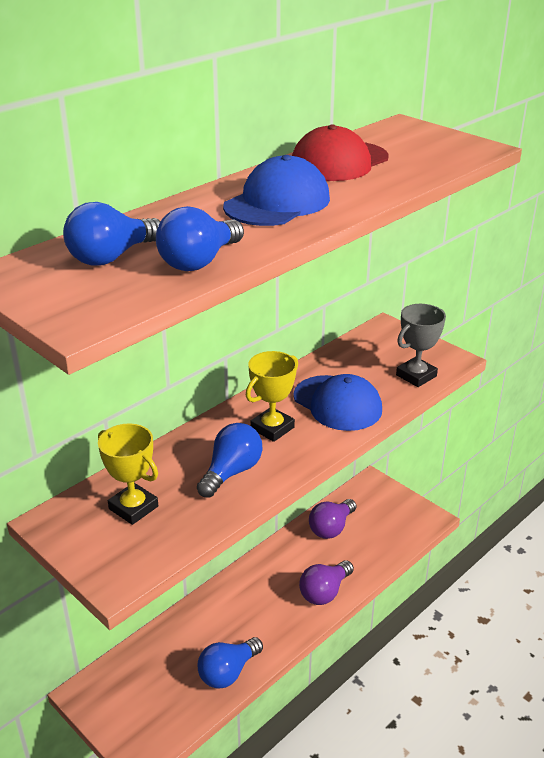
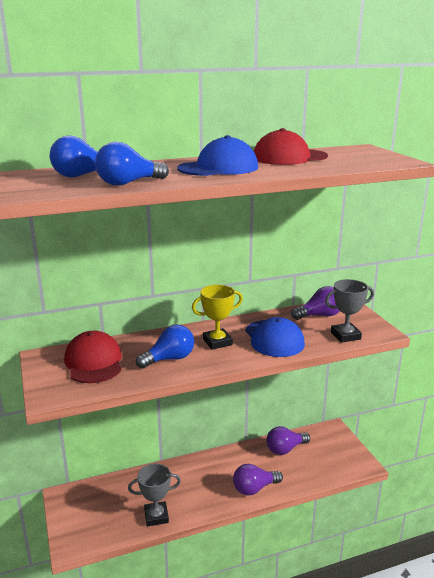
camera: 25 degrees right, 10 degrees down
(133, 507) = (94, 362): yellow trophy -> red cap
(228, 672) = (156, 516): blue light bulb -> grey trophy
(366, 353) = (319, 315): none -> purple light bulb

